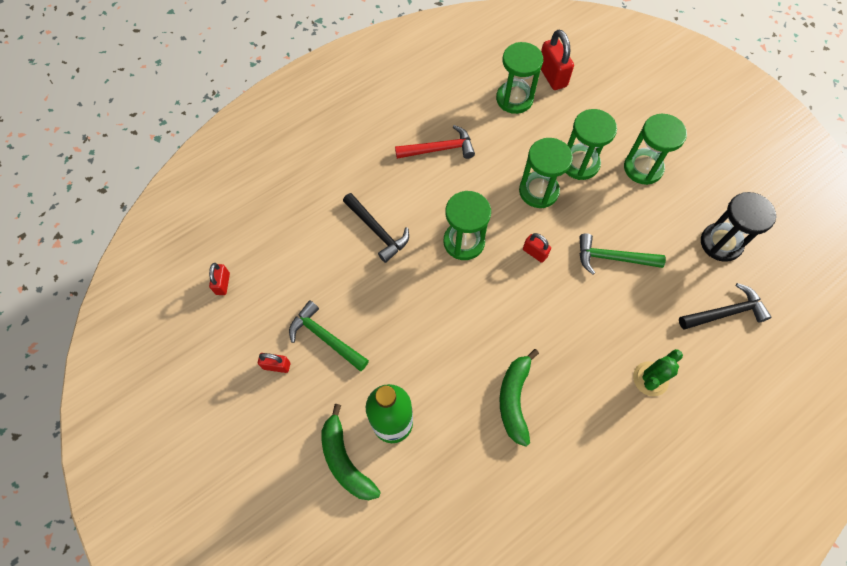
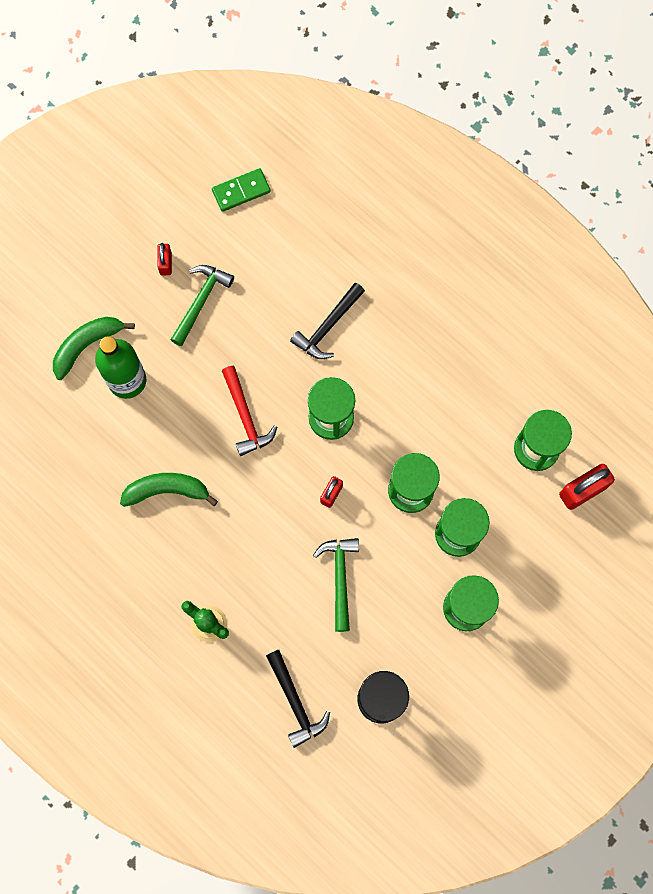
camera: 80 degrees right, 10 degrees up
(223, 284) = (241, 191): red padlock -> green domino
(439, 149) = (446, 374): red hammer -> red hammer (246, 417)

